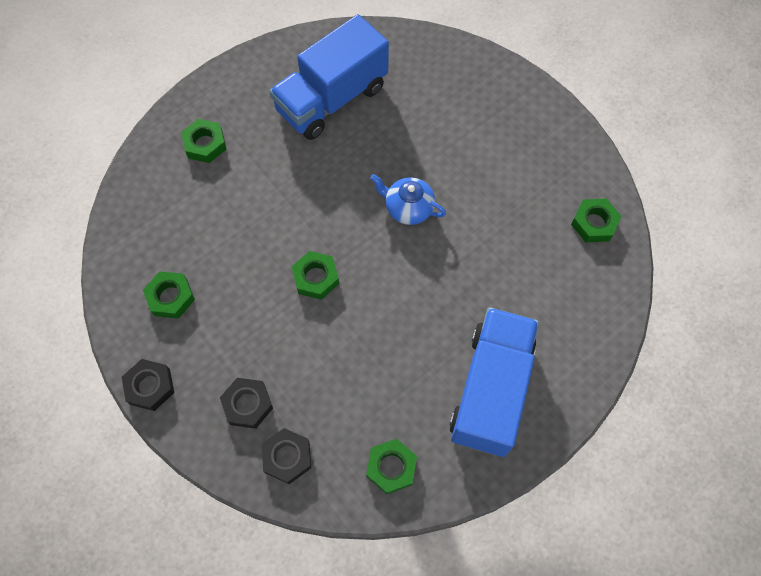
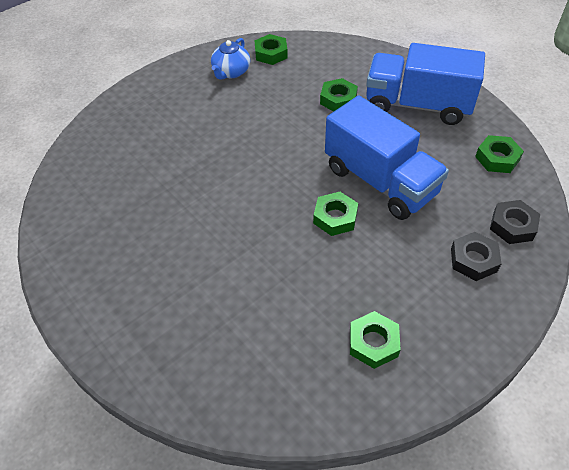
camera: 90 degrees left, 15 degrees down
(150, 386) = (479, 349): black nut -> none
(205, 144) = (174, 332): green nut -> green nut (338, 99)
(332, 99) = (129, 218): blue truck -> blue truck (380, 181)
(408, 208) = (258, 156): blue teapot -> blue teapot (231, 72)

